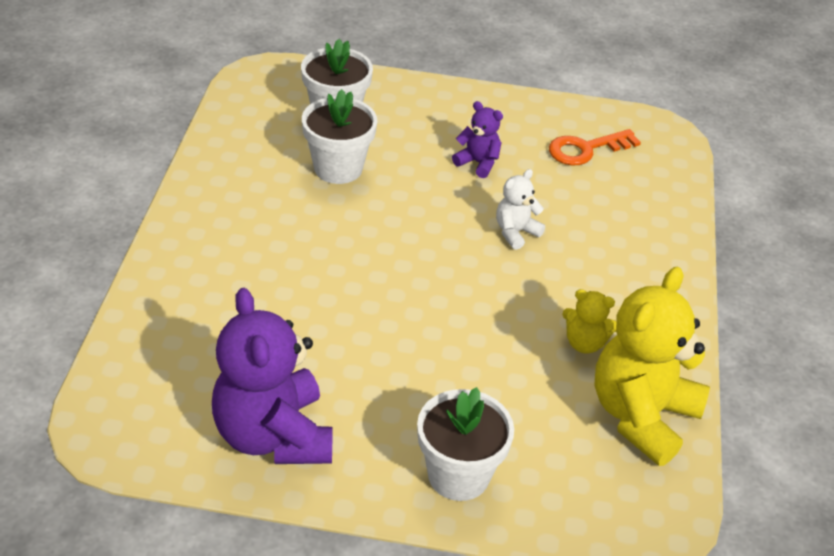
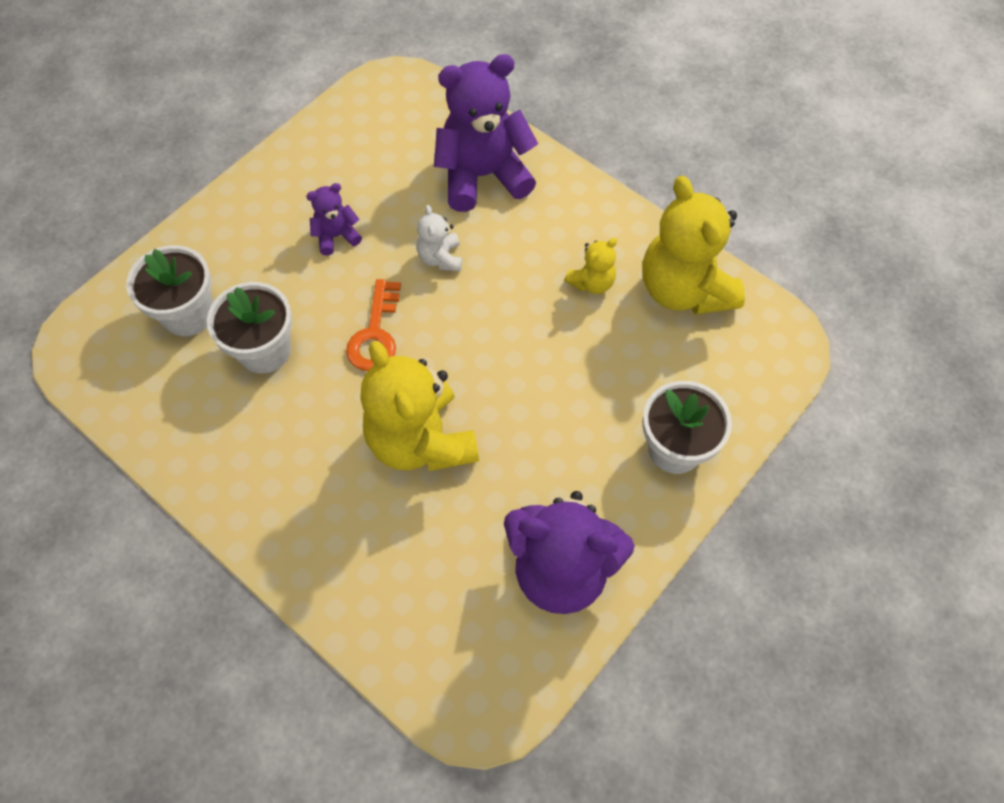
camera: 55 degrees left, 20 degrees up
(329, 292) = (421, 440): none -> yellow teddy bear
(586, 149) = (376, 148): orange key -> orange key (375, 334)
(625, 225) = (483, 176): none -> purple teddy bear

